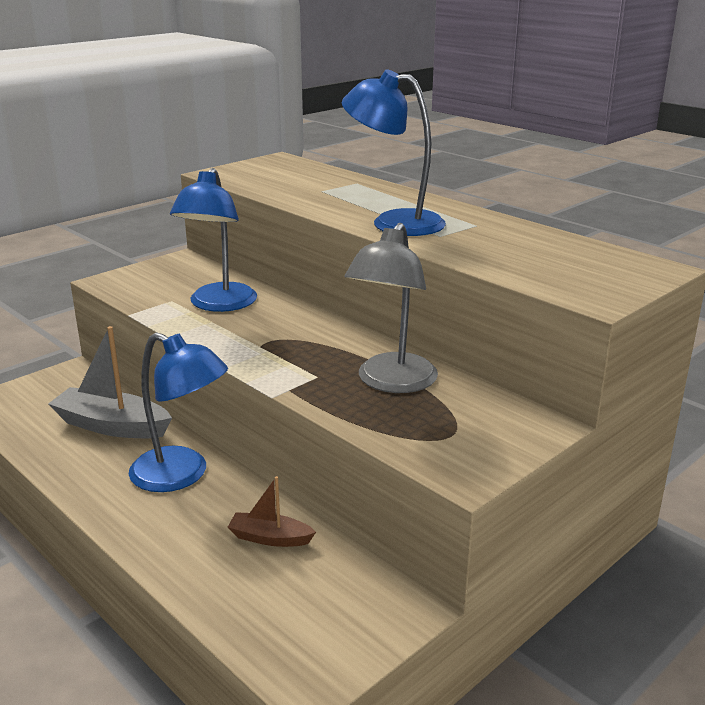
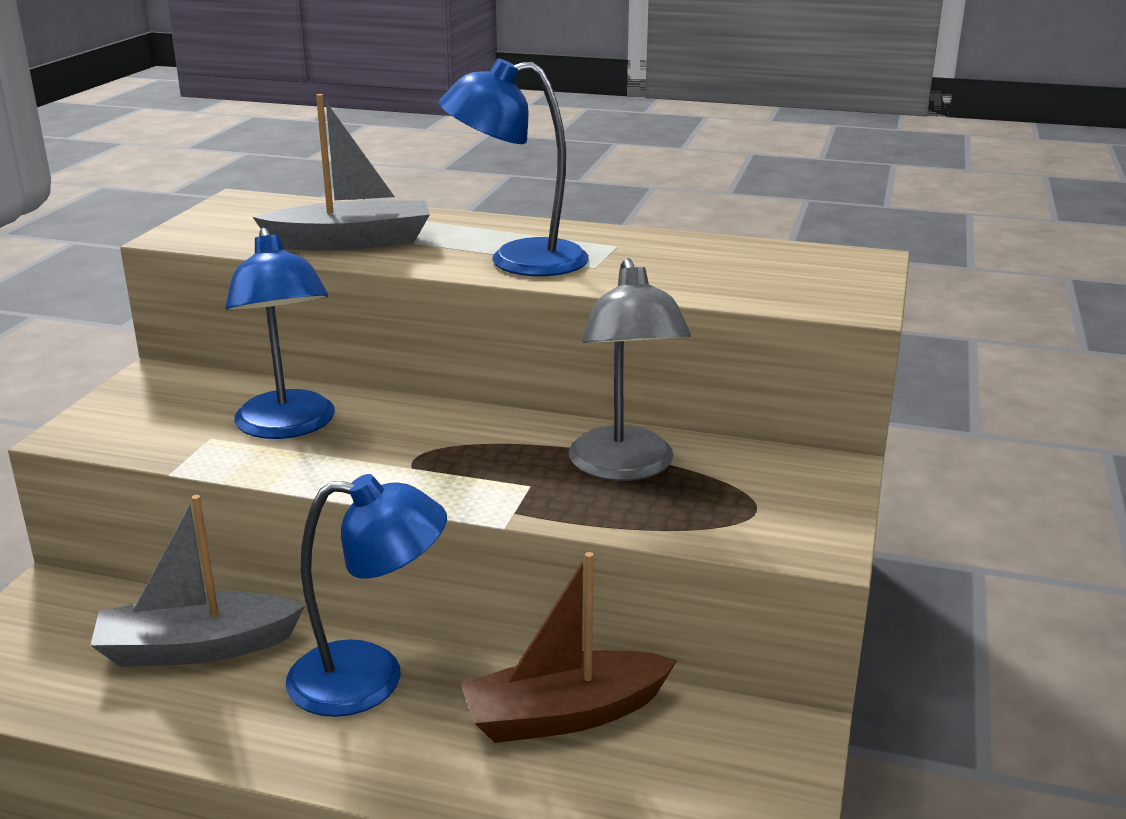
camera: 30 degrees left, 0 degrees up
(270, 538) = (564, 714): brown boat -> brown boat, size x1.80
(307, 193) = (351, 242): none -> grey boat

